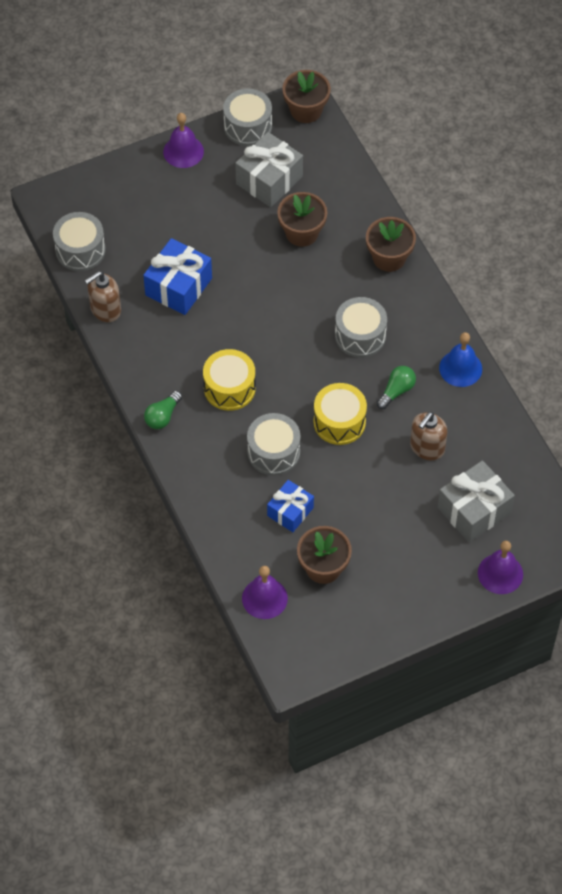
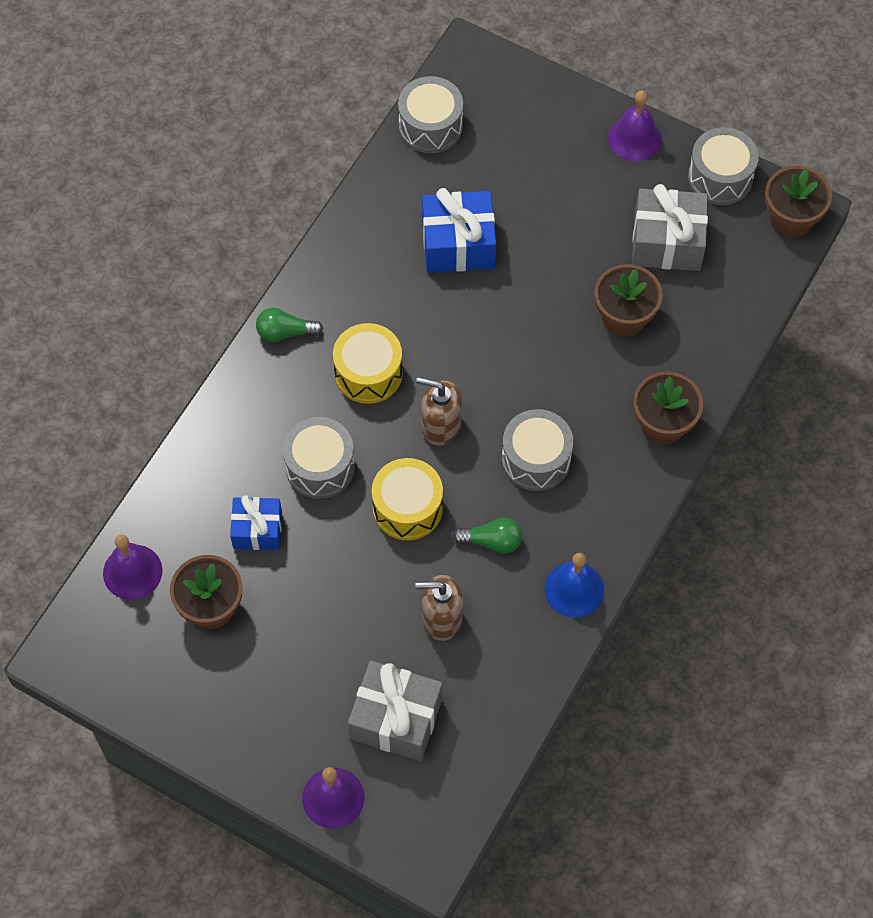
camera: 55 degrees right, 5 degrees up
(105, 310) = (375, 195): brown soap dispenser -> brown soap dispenser (440, 425)

